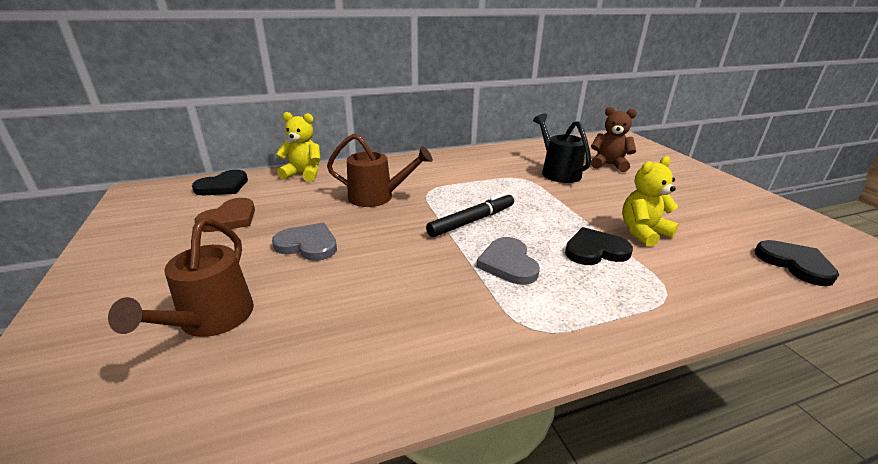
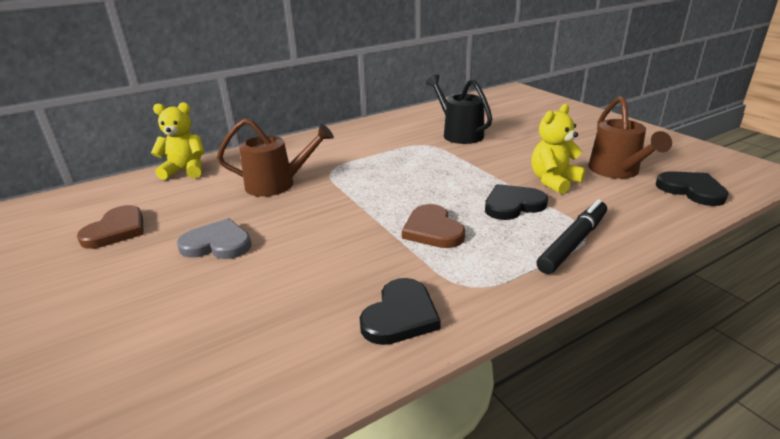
camera: 10 degrees left, 0 degrees up
(210, 321) = (137, 336): brown watering can -> brown watering can (617, 172)
(223, 186) = (94, 197): black heart -> black heart (400, 315)
(472, 221) = (385, 194): black marker -> black marker (573, 242)
(508, 263) = (432, 230): grey heart -> brown heart
(608, 165) = (507, 120): brown teddy bear -> none

